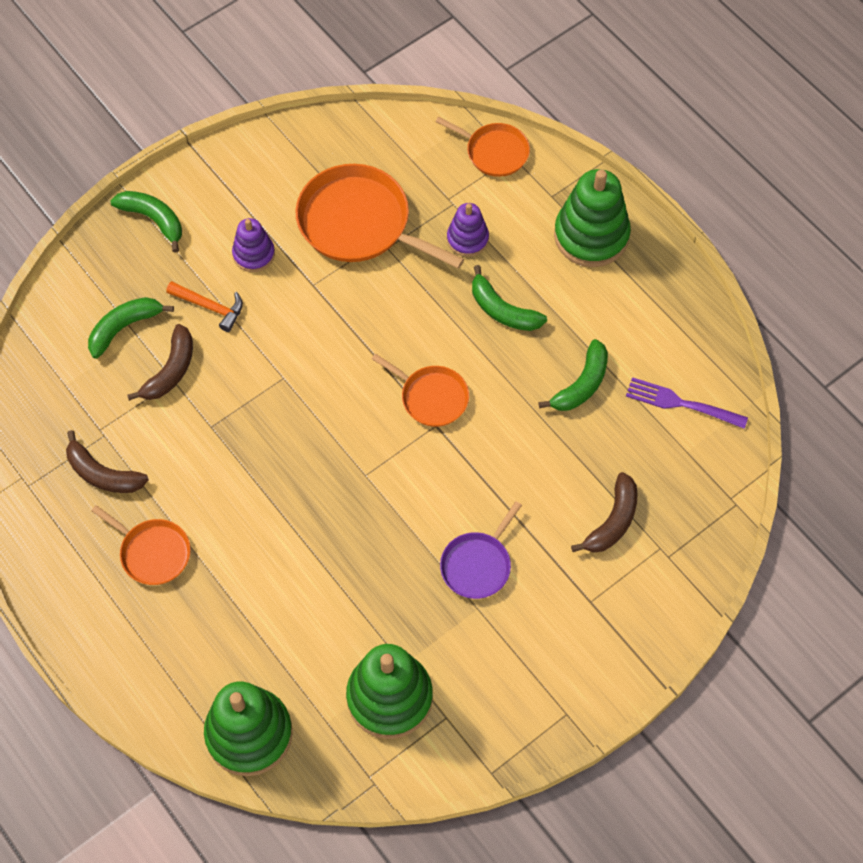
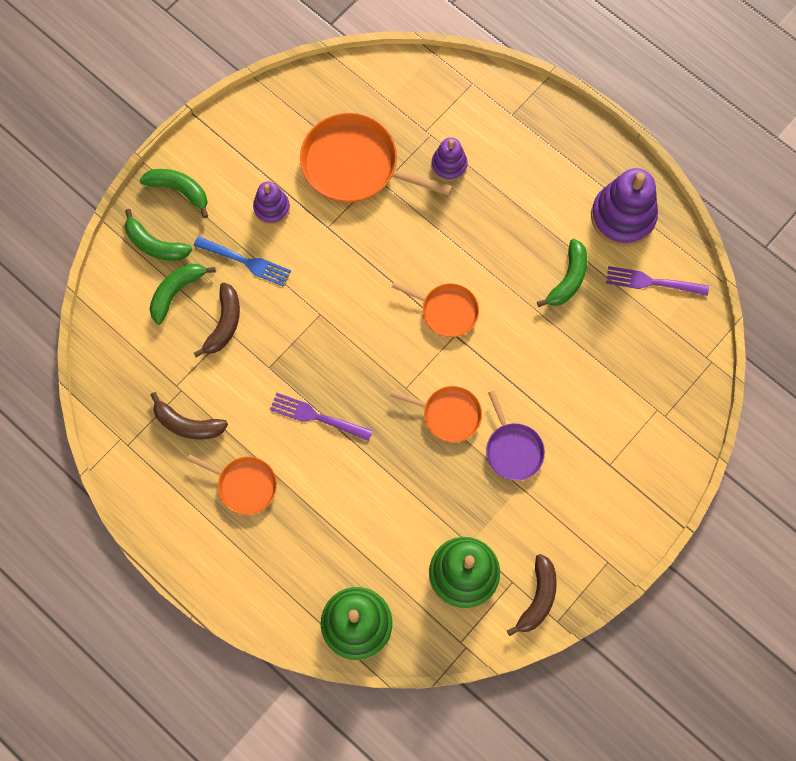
camera: 10 degrees left, 10 degrees up
(210, 307) = (245, 261): orange hammer -> blue fork
(255, 490) = (317, 417): none -> purple fork
(478, 565) = (513, 449): purple pan -> purple pan turned 45 degrees counterclockwise
(494, 152) = (456, 82): orange pan -> orange pan (448, 414)
(502, 310) = (490, 224): green banana -> green banana (155, 244)
(591, 236) = (551, 145): green stacking toy -> none
(612, 521) = (615, 393): brown banana -> brown banana (537, 598)
(660, 326) = (622, 216): none -> purple stacking toy

